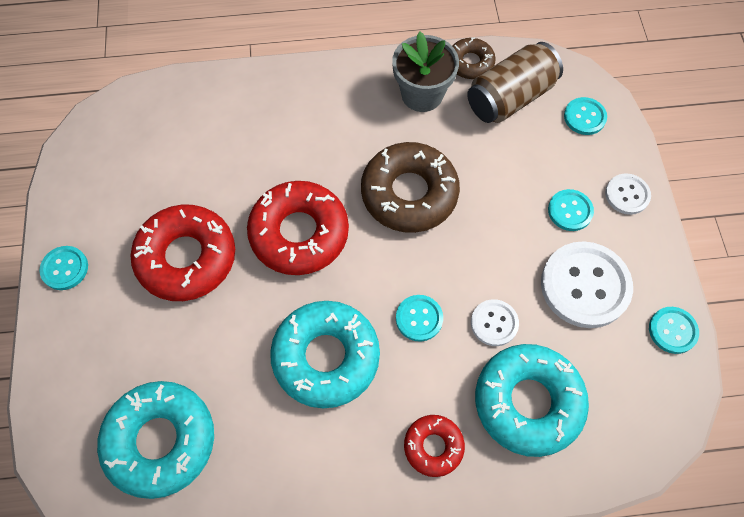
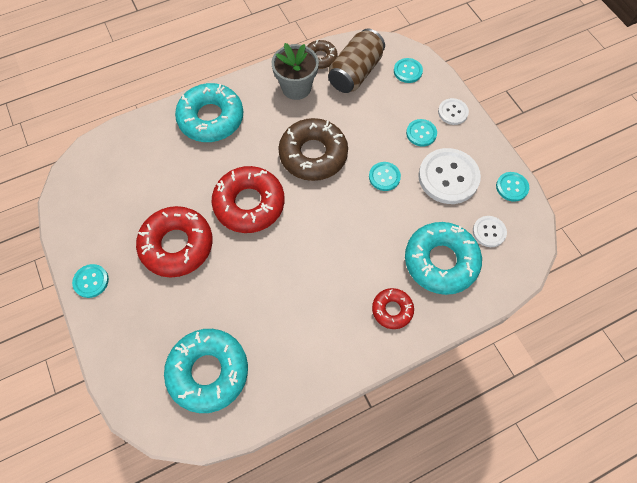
camera: 20 degrees left, 0 degrees up
(326, 357) = (299, 278): turquoise donut -> turquoise donut (211, 118)
(419, 318) = (351, 232): turquoise button -> turquoise button (384, 177)
(494, 323) = (400, 219): white button -> white button (489, 232)

